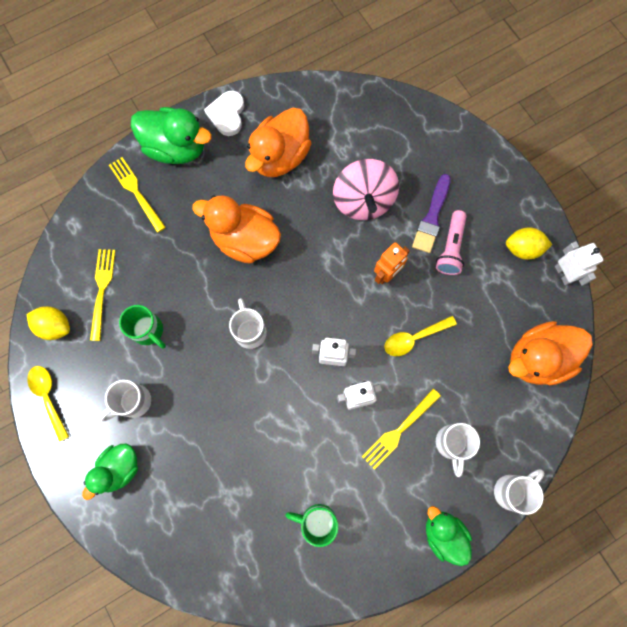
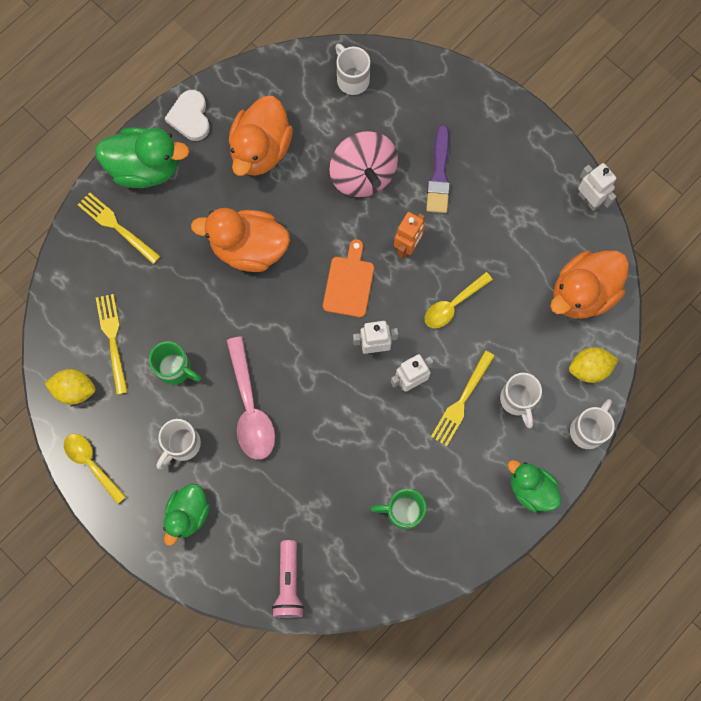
camera: 15 degrees left, 0 degrees up
(204, 384) = (250, 408): none -> pink spoon
(250, 331) = (281, 341): white mug -> white mug (352, 79)
(325, 294) = (349, 283): none -> orange cutting board
(451, 248) = (467, 202): pink flashlight -> pink flashlight (289, 583)
(522, 249) = (541, 184): yellow lemon -> yellow lemon (589, 368)

